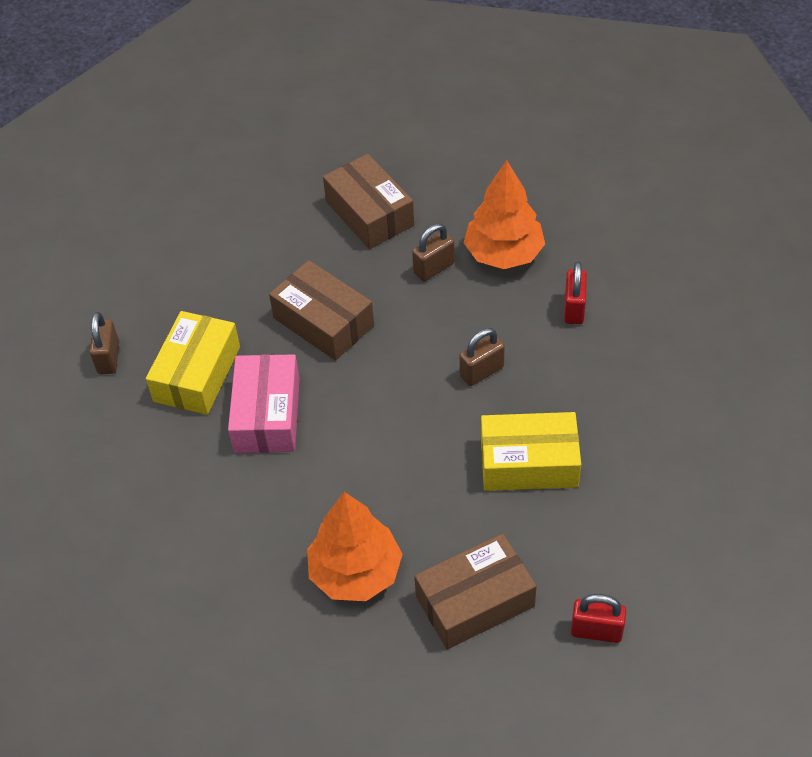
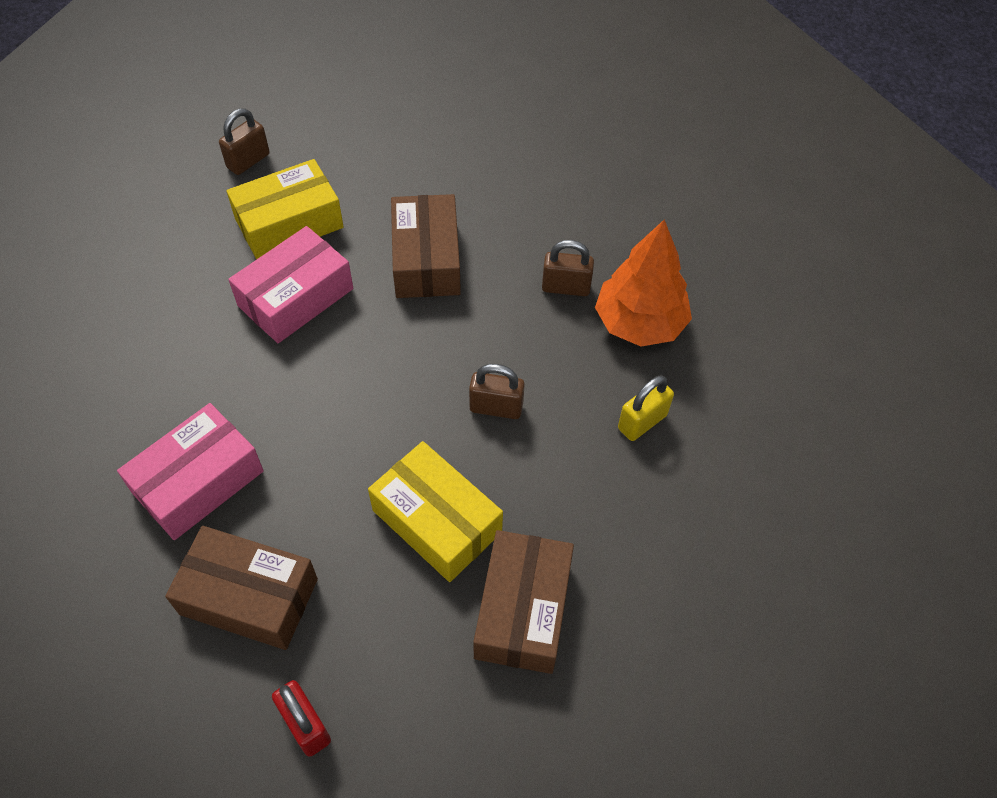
camera: 40 degrees right, 5 degrees up
(355, 572) = (198, 482): orange tree -> pink box
(369, 213) = (570, 201): brown box -> brown box (522, 610)
(574, 308) = (642, 422): red padlock -> yellow padlock

